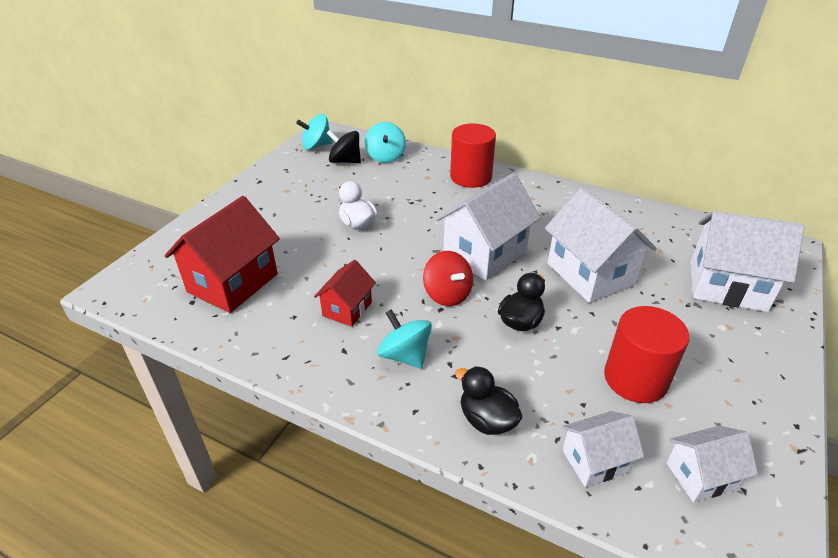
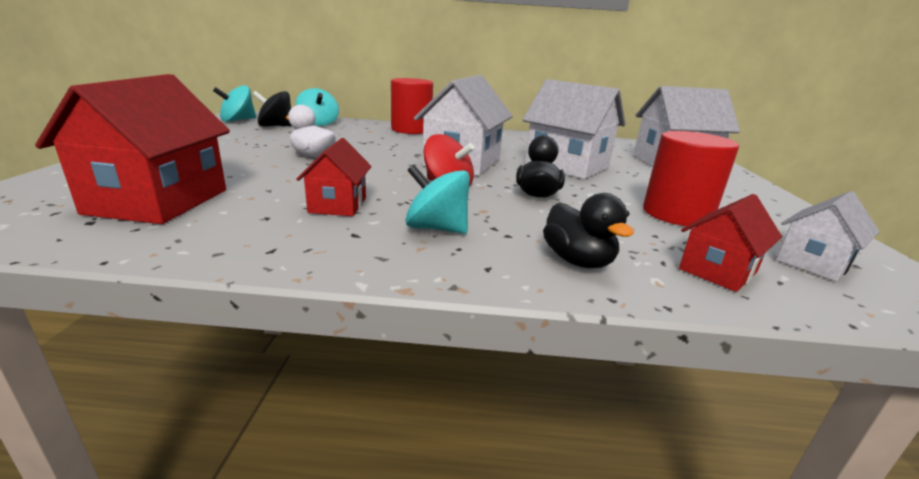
camera: 25 degrees left, 15 degrees down
(487, 420) = (578, 261): black duck -> black duck turned 135 degrees counterclockwise
(595, 461) = (717, 270): white house -> red house

